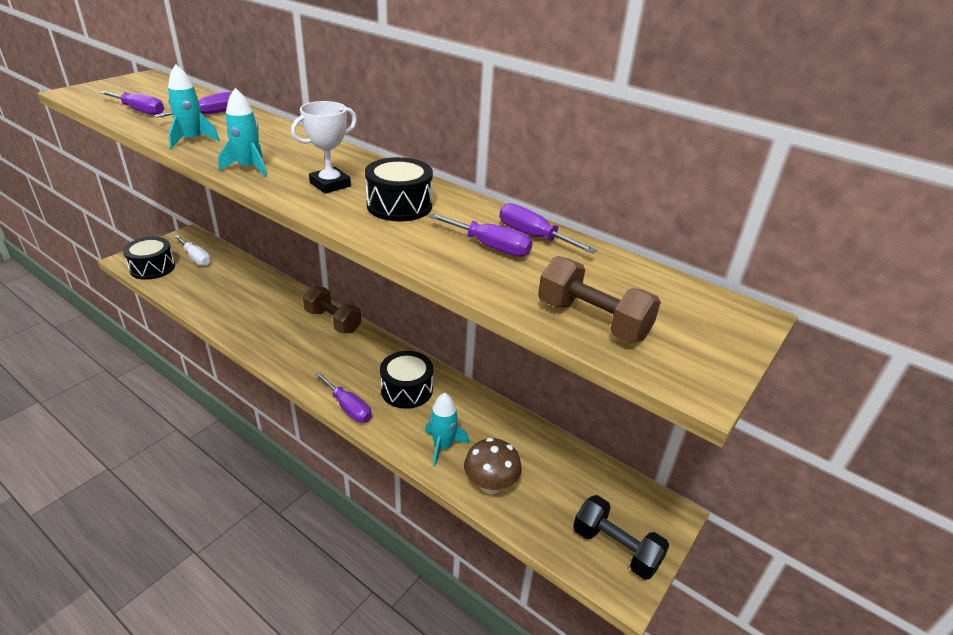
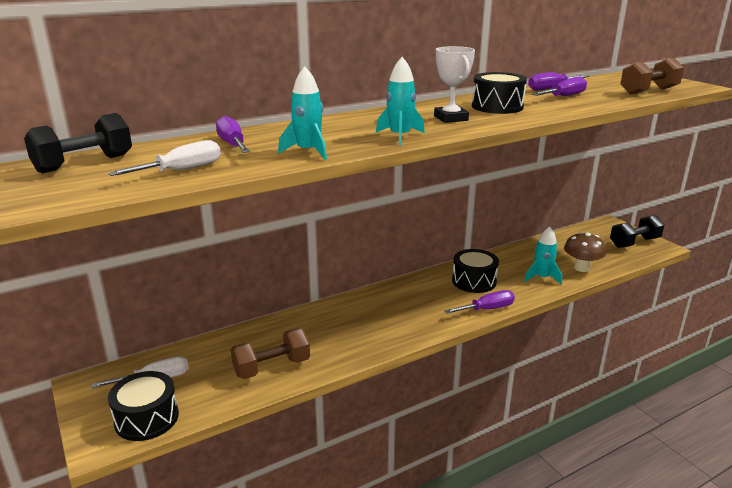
camera: 65 degrees left, 10 degrees down
(140, 111) = (182, 170): purple screwdriver -> white screwdriver
(155, 86) = (84, 164): none -> black dumbbell
(333, 321) = (359, 301): brown dumbbell -> brown dumbbell (272, 367)

